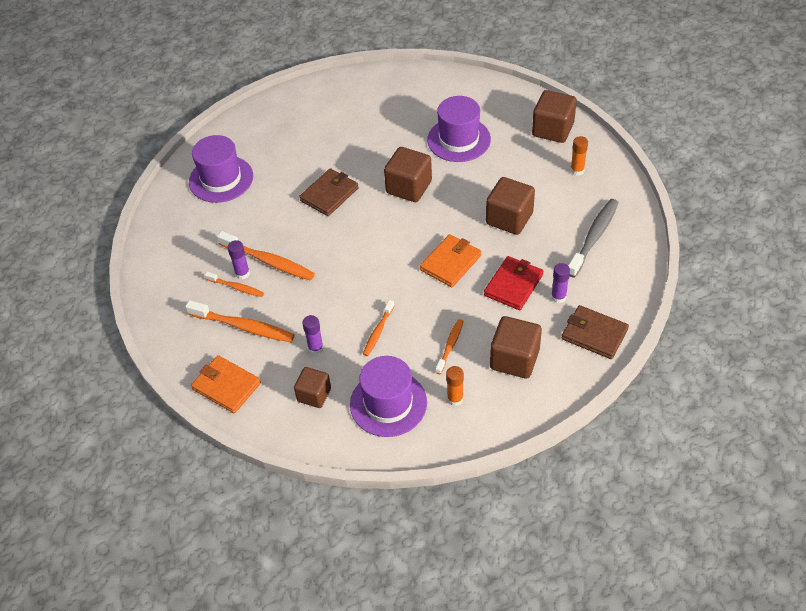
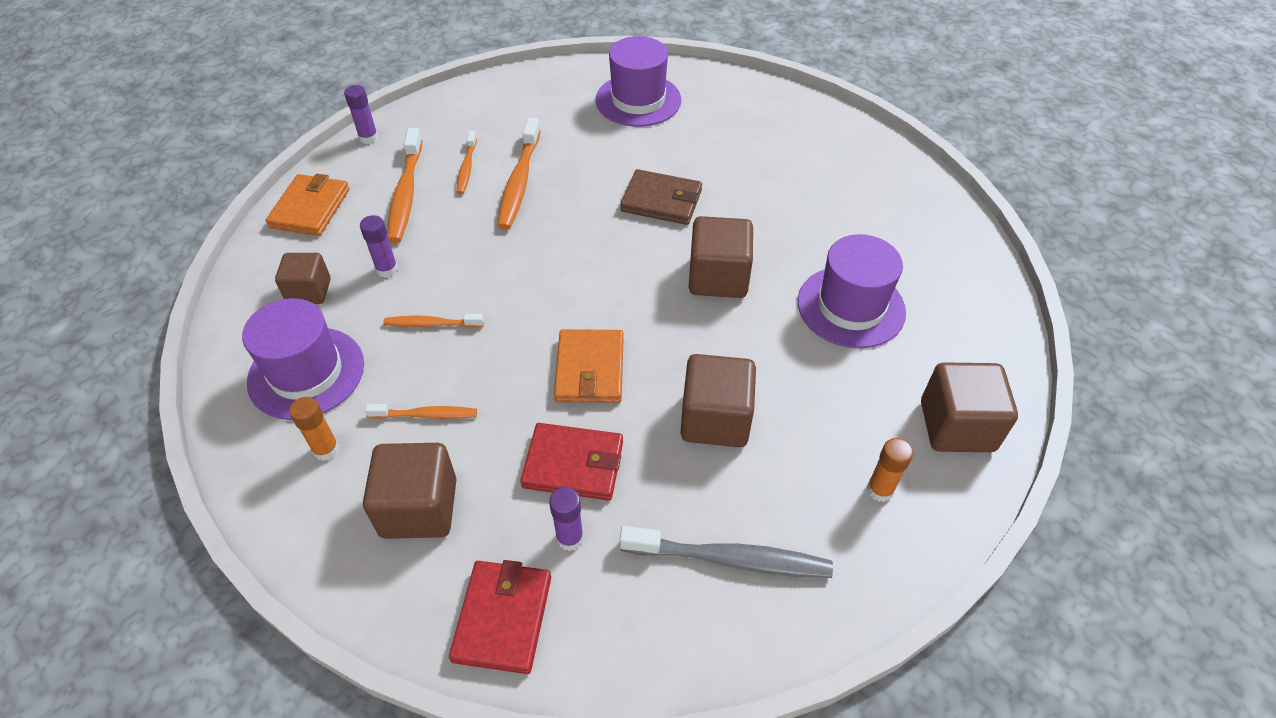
camera: 65 degrees right, 0 degrees up
(242, 273) = (491, 166): purple glue stick -> purple glue stick (368, 138)
(451, 263) = (589, 369): orange wallet -> orange wallet turned 75 degrees clockwise
(594, 334) = (503, 618): brown wallet -> red wallet

